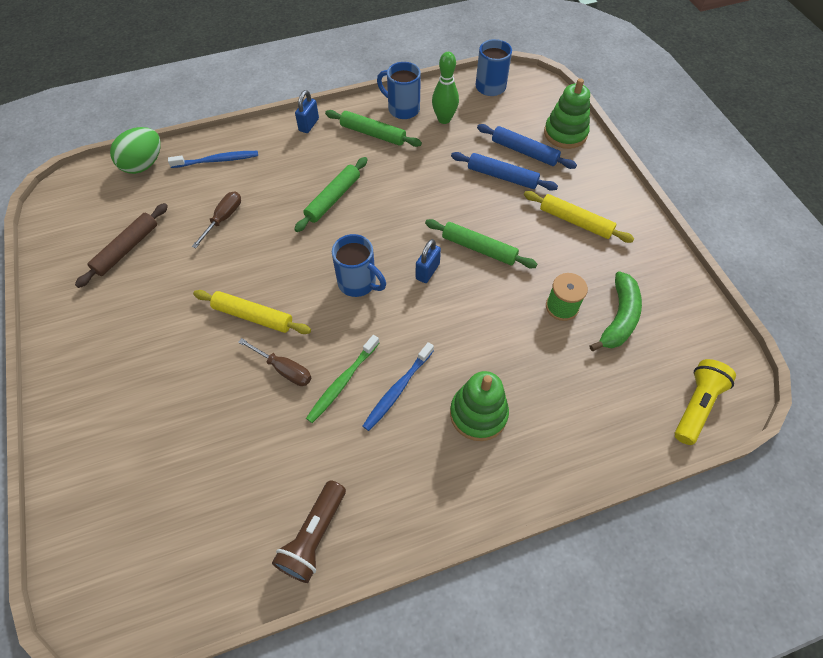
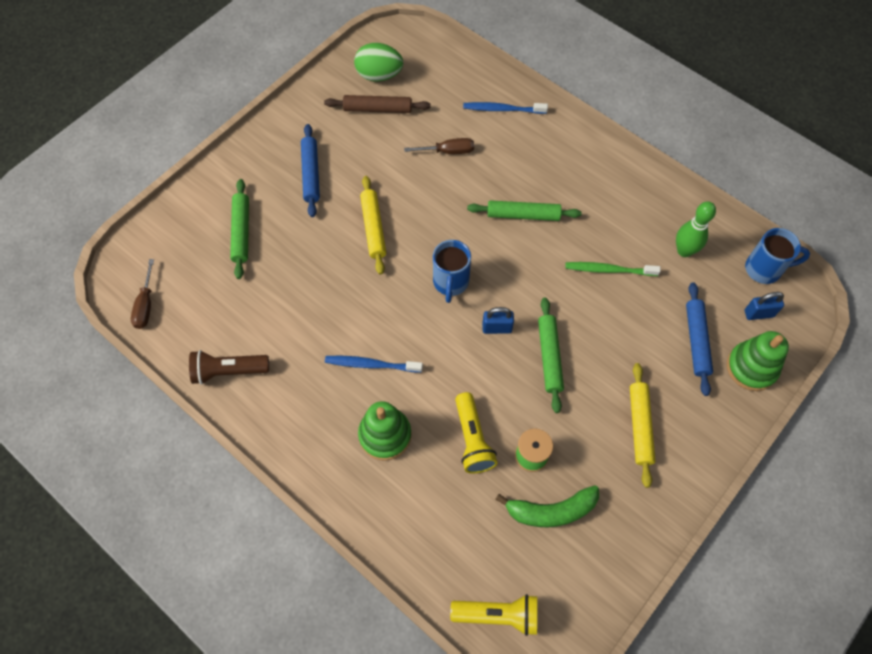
camera: 60 degrees right, 5 degrees up
(144, 164) = (461, 64): green egg -> green egg (379, 75)
(217, 160) = (502, 109): blue toothbrush -> blue toothbrush turned 135 degrees clockwise
(284, 369) = (342, 276): brown screwdriver -> brown screwdriver (145, 304)
(309, 125) = (591, 149): blue padlock -> blue padlock (758, 313)
(342, 382) = (354, 322): green toothbrush -> green toothbrush (608, 270)
(373, 134) = (619, 203): green rolling pin -> green rolling pin (241, 232)
(402, 109) = (669, 209): blue mug -> none
(502, 176) = (649, 336): blue rolling pin -> blue rolling pin (311, 174)
(523, 343) = (472, 439): none -> yellow flashlight

